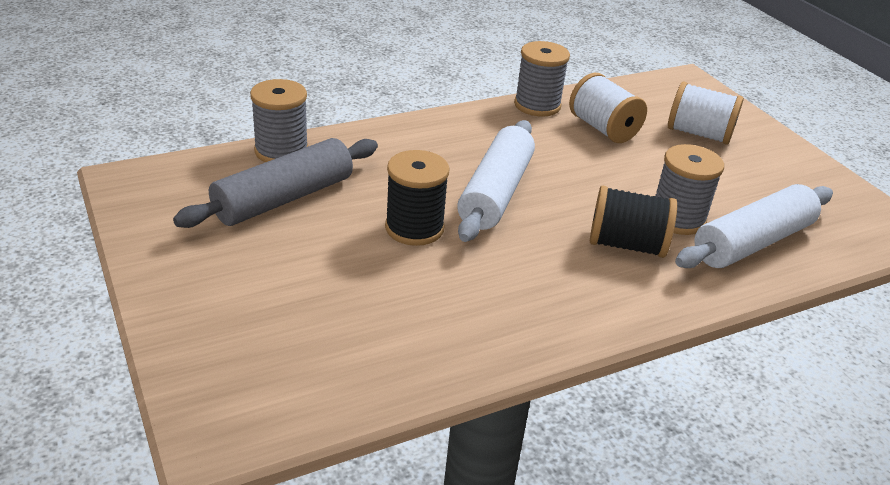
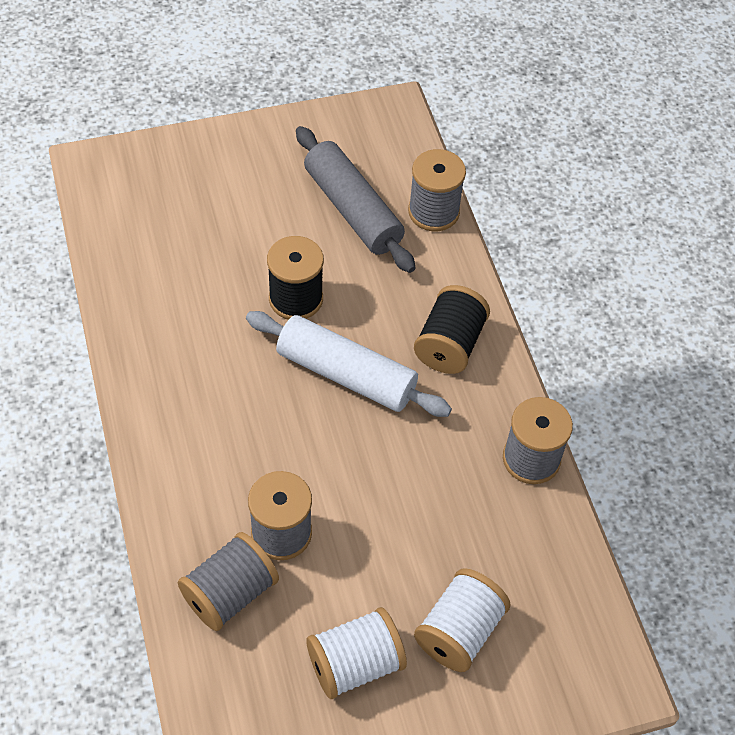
camera: 100 degrees right, 20 degrees up
(603, 129) = (473, 517): white spool -> white spool (355, 664)
(626, 245) = (244, 467): black spool -> black spool (449, 344)
(752, 242) = (230, 593): white rolling pin -> grey spool

